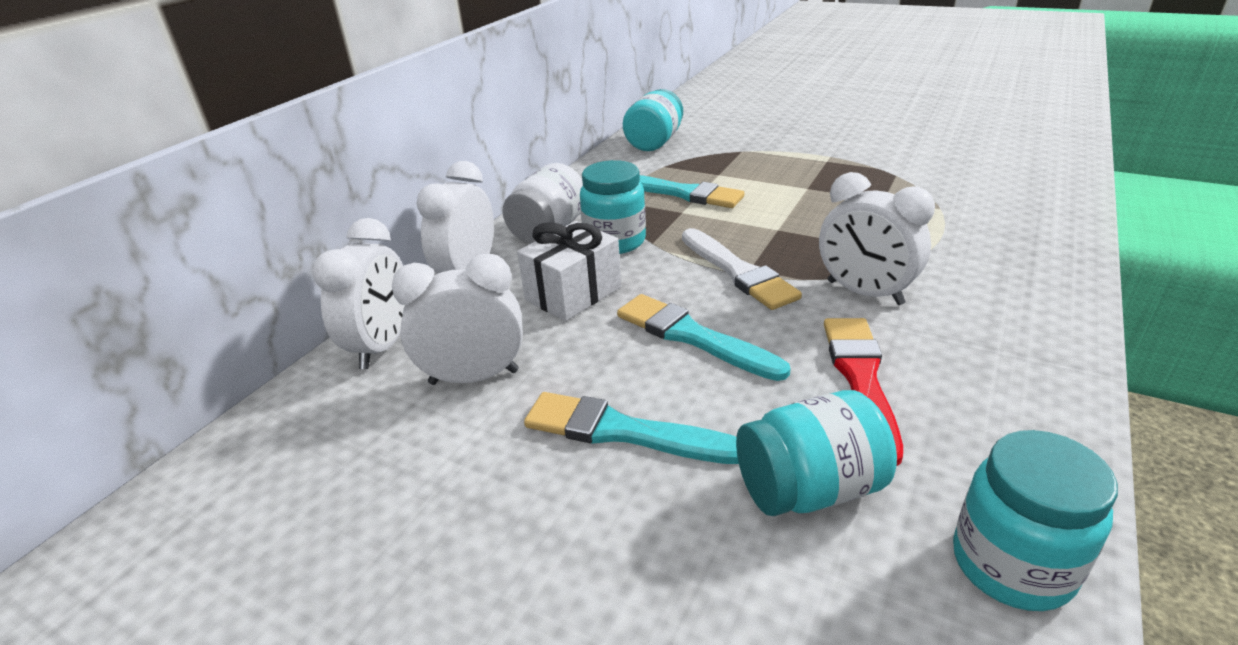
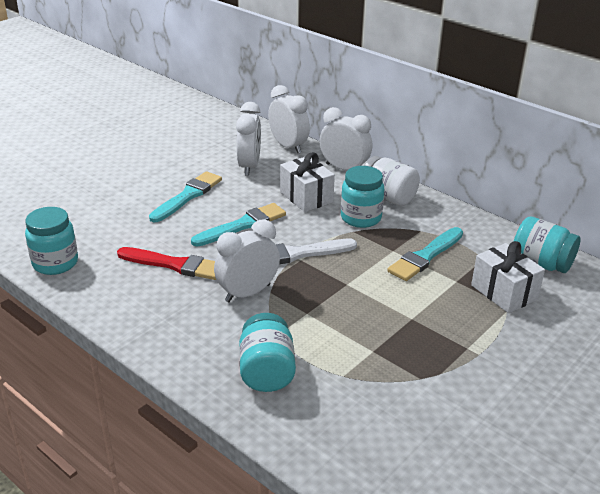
camera: 100 degrees right, 0 degrees up
(382, 346) = (288, 146): white clock -> white clock turned 150 degrees counterclockwise
(720, 153) = (504, 292): none -> white gift
(809, 489) = (124, 231): turquoise jar -> turquoise jar (266, 371)

